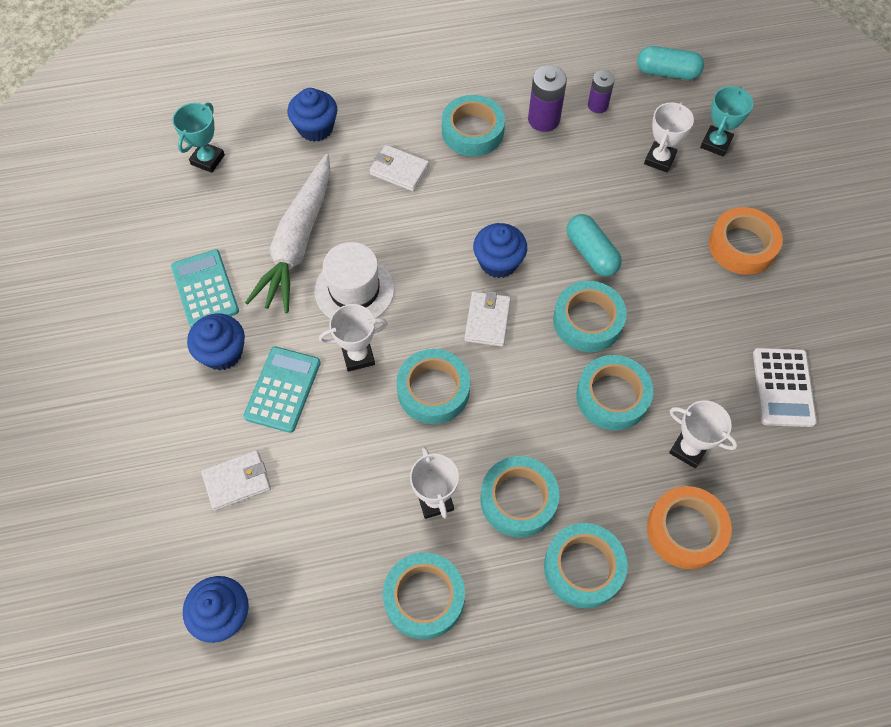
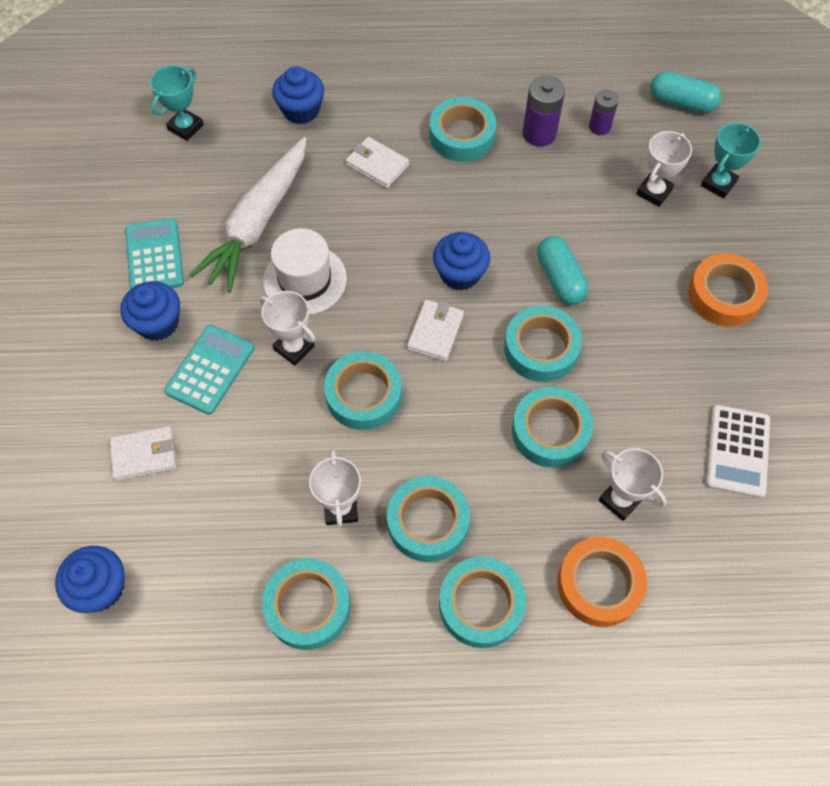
camera: 10 degrees right, 0 degrees up
(358, 356) = (294, 348): white trophy -> white trophy turned 45 degrees clockwise

